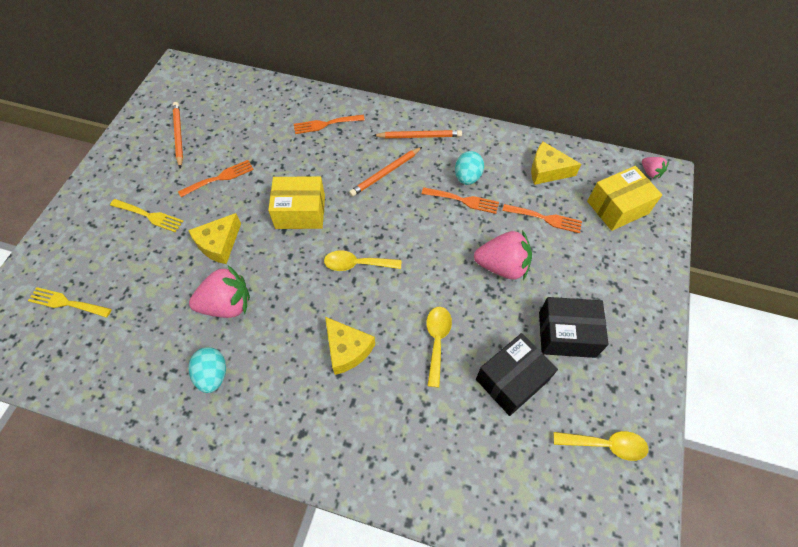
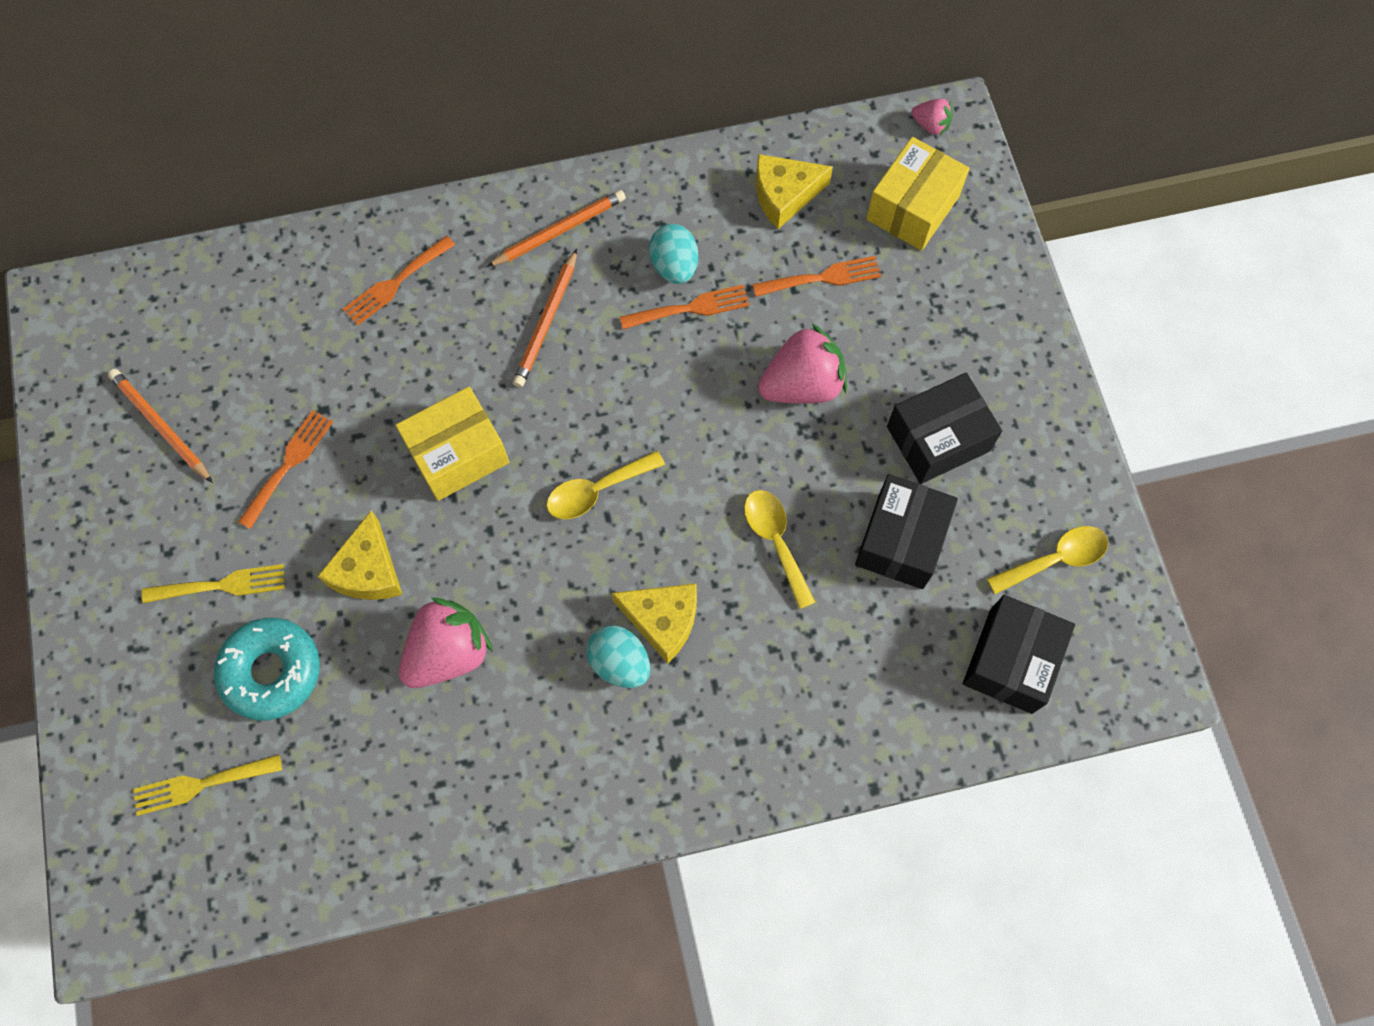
camera: 30 degrees left, 10 degrees up
(139, 267) = (272, 671): none -> turquoise donut
(213, 375) = (501, 758): turquoise egg -> turquoise egg (620, 663)
(542, 492) = (1010, 660): none -> black box

